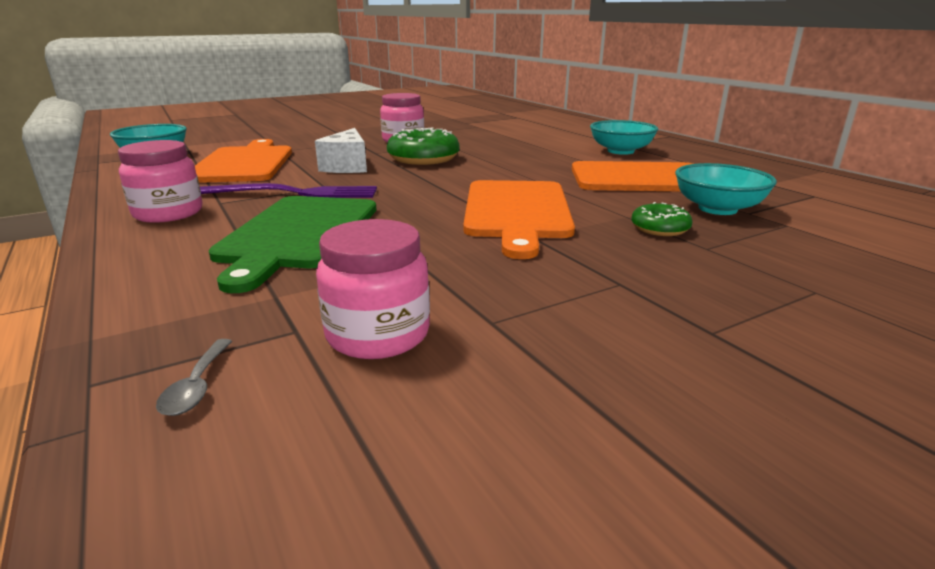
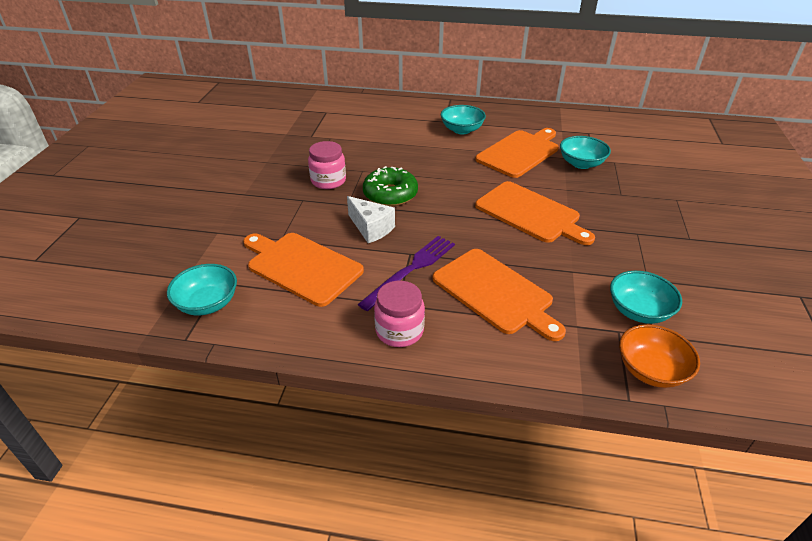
camera: 50 degrees left, 15 degrees up
(197, 386) = (651, 370): grey spoon -> orange bowl
(298, 234) = (495, 293): green cutting board -> orange cutting board
(378, 334) = (638, 311): pink jar -> turquoise bowl
(659, 229) = (590, 191): green donut -> none

